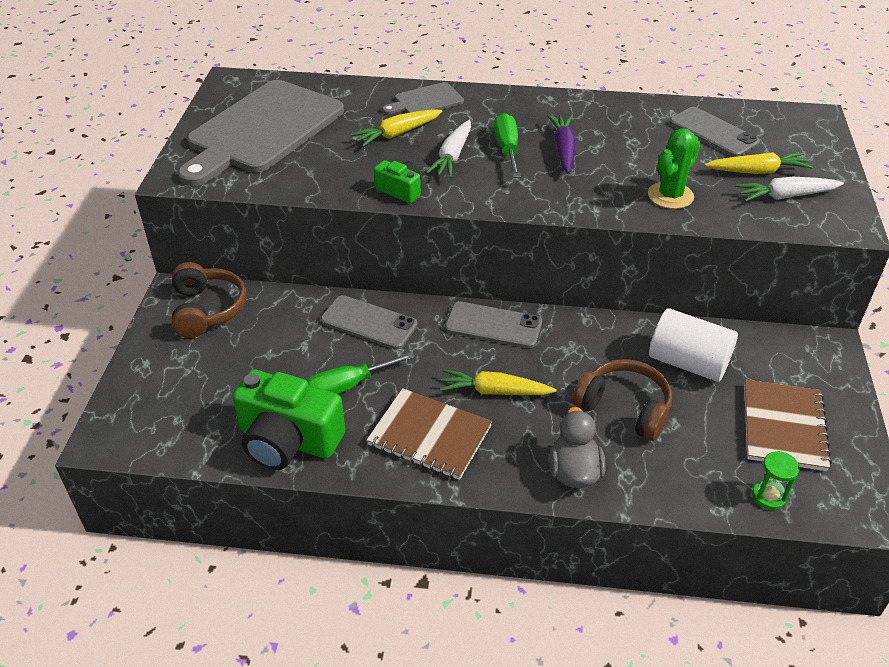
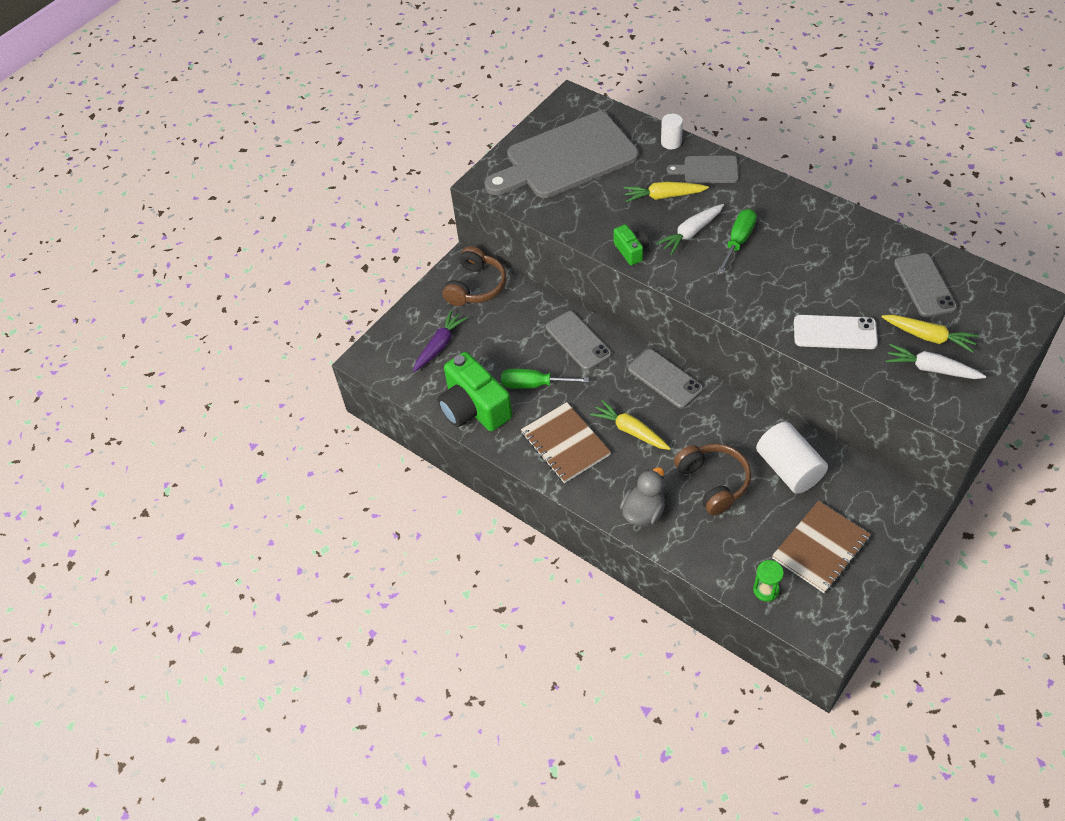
camera: 35 degrees right, 10 degrees up
(369, 89) = (671, 142): none -> white cylinder
(563, 149) = (783, 257): purple carrot -> purple carrot (439, 345)
(670, 196) = (835, 332): green cactus -> white phone

